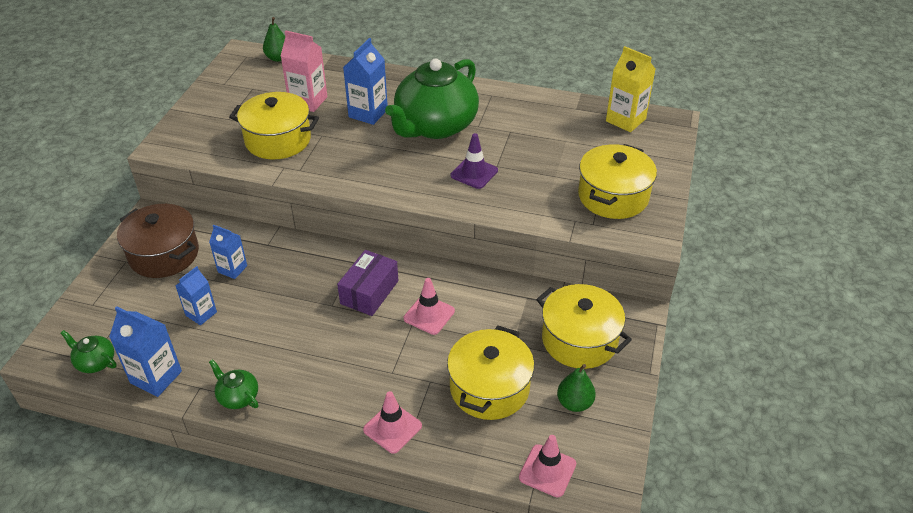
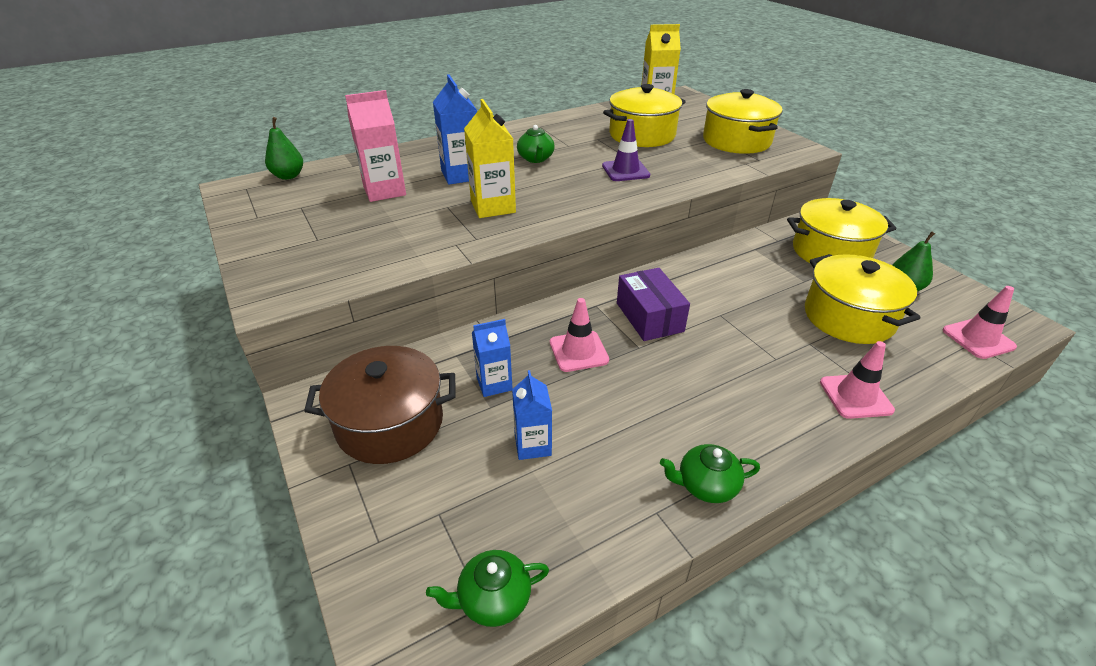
camera: 45 degrees left, 5 degrees down
(156, 377) = (595, 545): blue carton -> none
(278, 140) = (409, 229): yellow pot -> yellow pot (642, 135)
(344, 151) = (493, 207): none -> yellow carton
(429, 315) = (720, 301): pink traffic cone -> pink traffic cone (578, 351)
(435, 126) = (536, 159): green teapot -> green teapot, size x0.41

